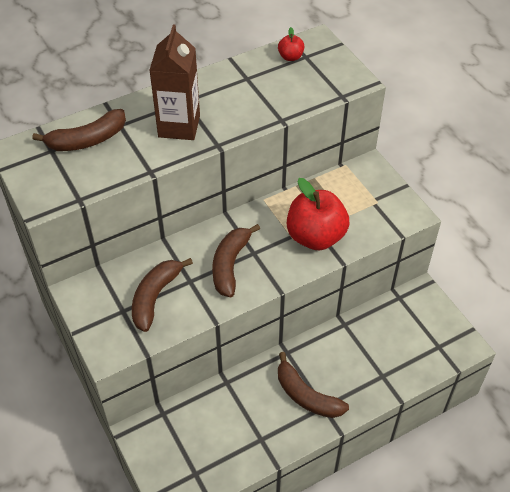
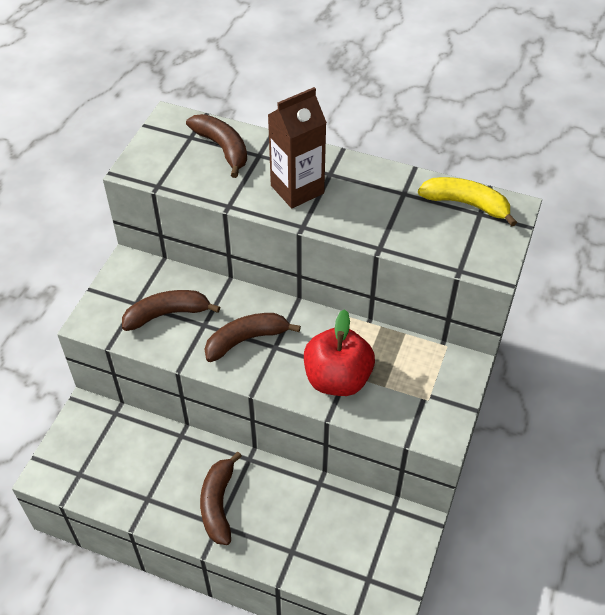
camera: 50 degrees right, 0 degrees up
(87, 140) = (222, 148): brown banana -> brown banana turned 150 degrees counterclockwise
(290, 57) = (466, 204): red apple -> yellow banana

